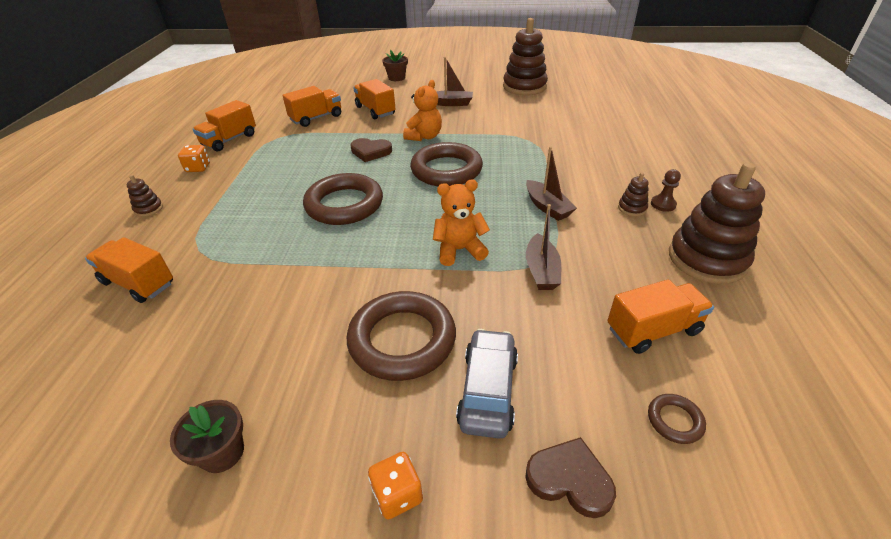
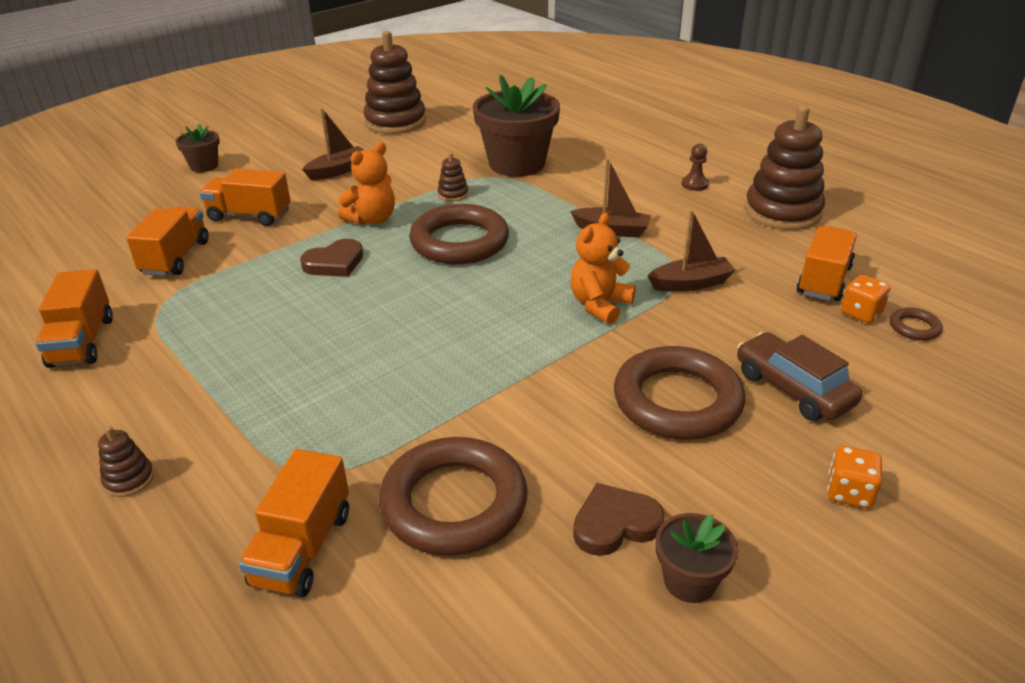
camera: 45 degrees left, 5 degrees down
(138, 283) = (302, 548): orange truck -> orange truck turned 60 degrees counterclockwise
(198, 168) = (104, 396): orange dice -> orange dice (861, 313)
(344, 204) = (407, 329): brown ring -> brown ring (454, 503)
(424, 137) = (372, 219): orange teddy bear -> orange teddy bear turned 60 degrees clockwise
(488, 390) = (793, 389): grey car -> brown car
(541, 270) = (691, 283): brown boat -> brown boat turned 60 degrees counterclockwise
(555, 138) = (517, 164): none -> brown flower pot
(569, 479) = (917, 402): brown heart -> brown heart (615, 524)
(632, 208) = (678, 198): brown stacking toy -> brown stacking toy (453, 194)

